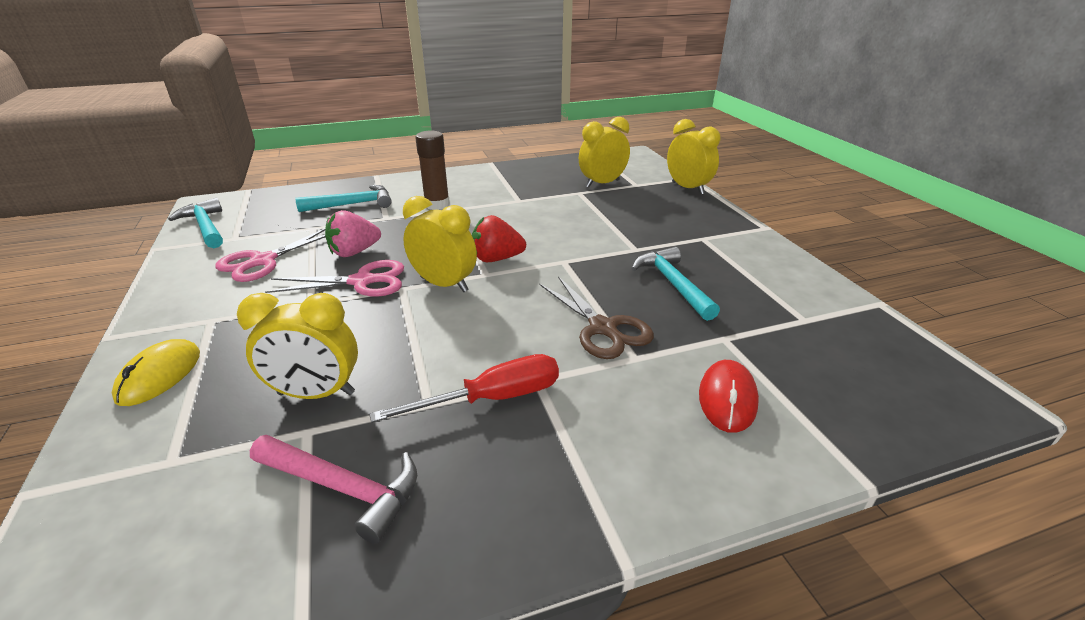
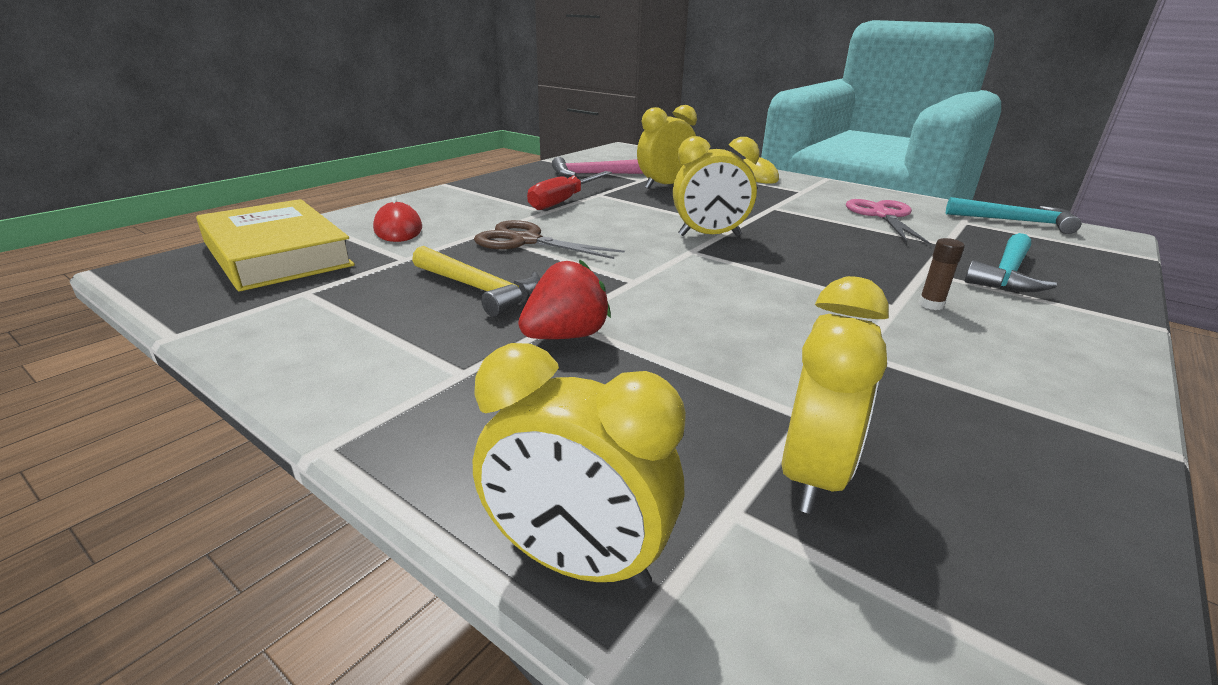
camera: 145 degrees right, 5 degrees down
(354, 252) = (844, 236): pink strawberry -> none
(363, 281) = (775, 223): pink scissors -> none
(437, 205) = (931, 305): brown glue stick -> brown glue stick, size x0.53
(496, 259) = (708, 264): red strawberry -> red strawberry (566, 336)
(672, 284) = (480, 289): turquoise hammer -> yellow hammer
(856, 387) = (277, 254): none -> yellow book

